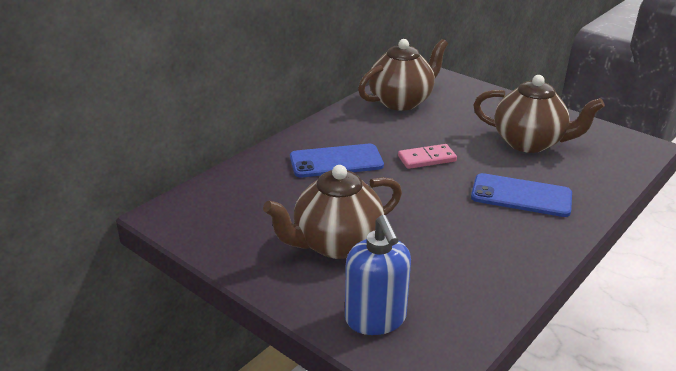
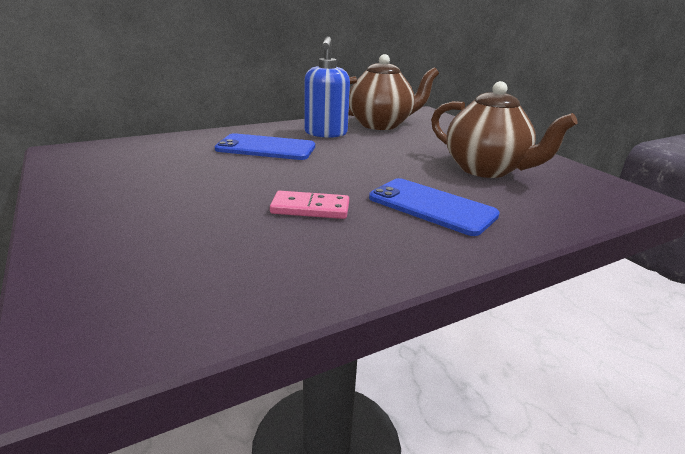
camera: 20 degrees right, 5 degrees down
(336, 244) = (175, 201): brown teapot -> none
(375, 319) = (110, 275): blue soap dispenser -> blue soap dispenser (325, 133)
(427, 159) = (357, 161): pink domino -> pink domino (310, 208)

